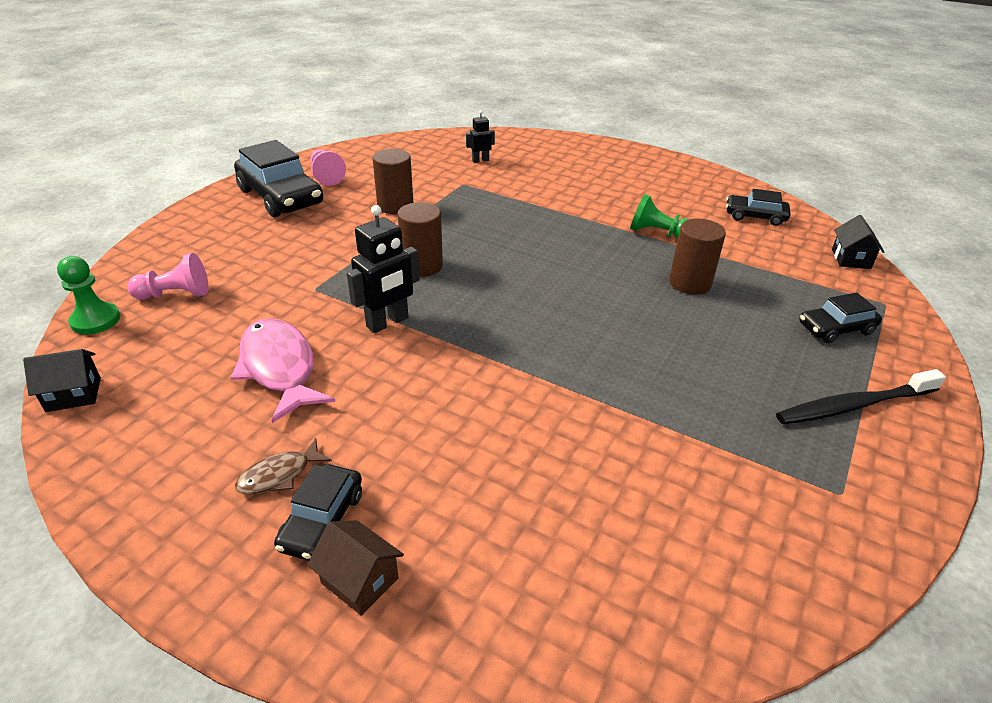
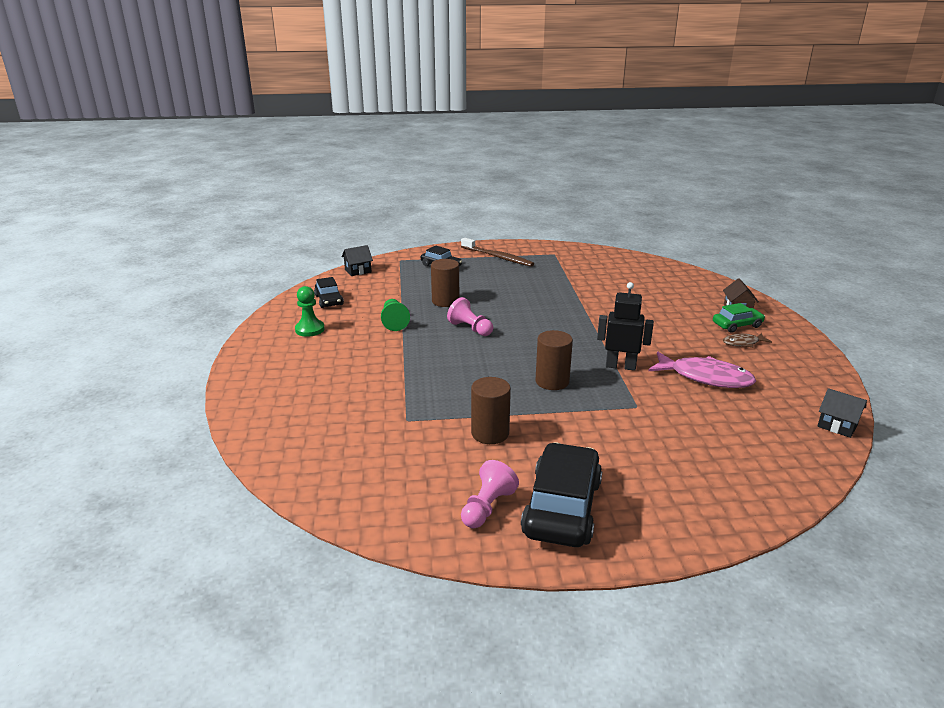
camera: 125 degrees left, 10 degrees down
(95, 320) = (809, 469): green pawn -> green pawn (310, 329)
(175, 294) = (738, 457): pink pawn -> pink pawn (470, 329)
(279, 368) = (705, 377): pink fish -> pink fish turned 90 degrees counterclockwise
(279, 475) = (743, 343): brown fish -> brown fish turned 150 degrees clockwise
(322, 521) = (737, 325): black car -> green car
(480, 160) = (343, 432): black robot -> none
(854, 405) = (498, 257): black toothbrush -> brown toothbrush

